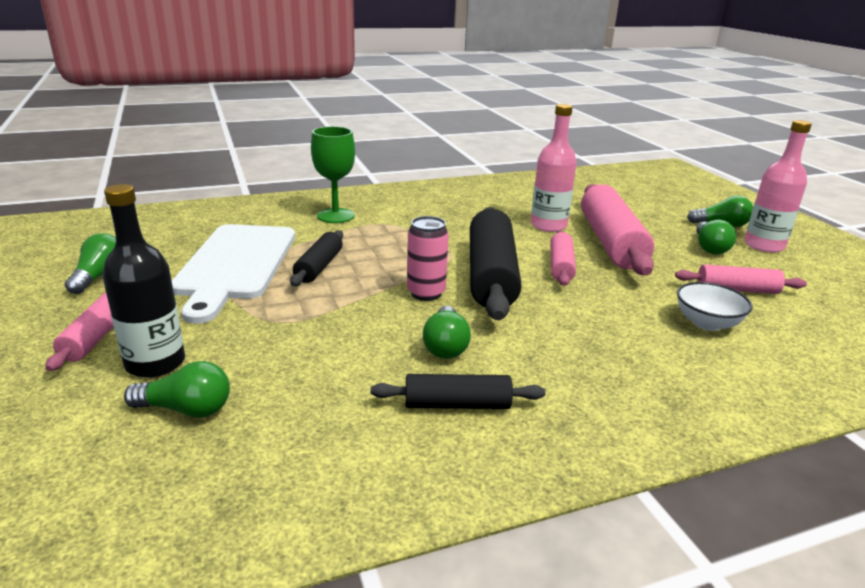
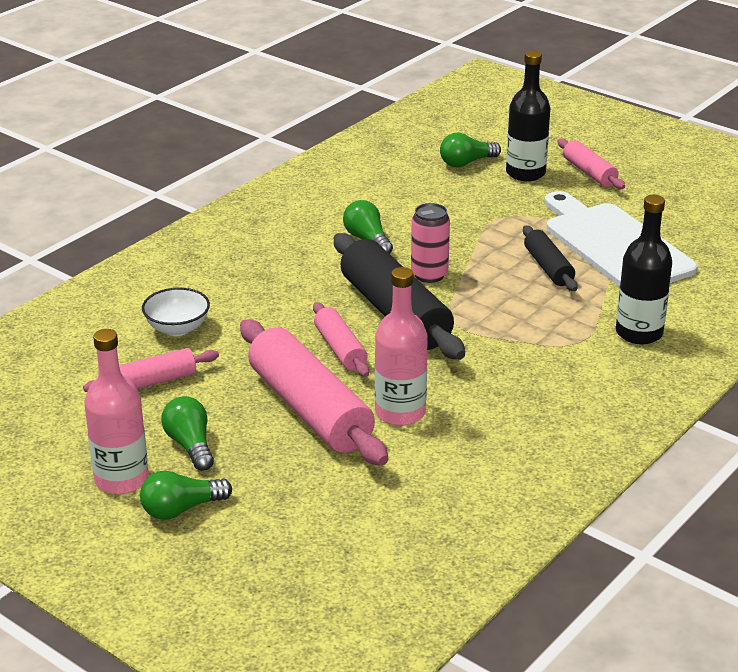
camera: 150 degrees right, 5 degrees up
(99, 276) = (683, 201): green light bulb -> none
(335, 216) = (639, 333): green goblet -> black bottle
(457, 404) = (324, 211): black rolling pin -> none

